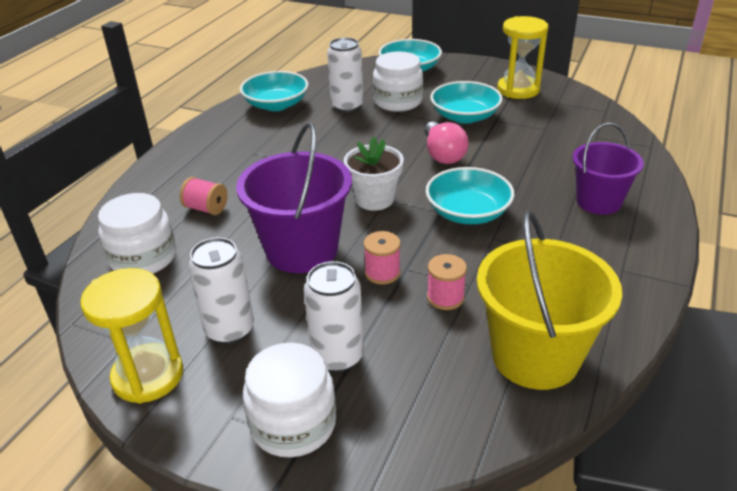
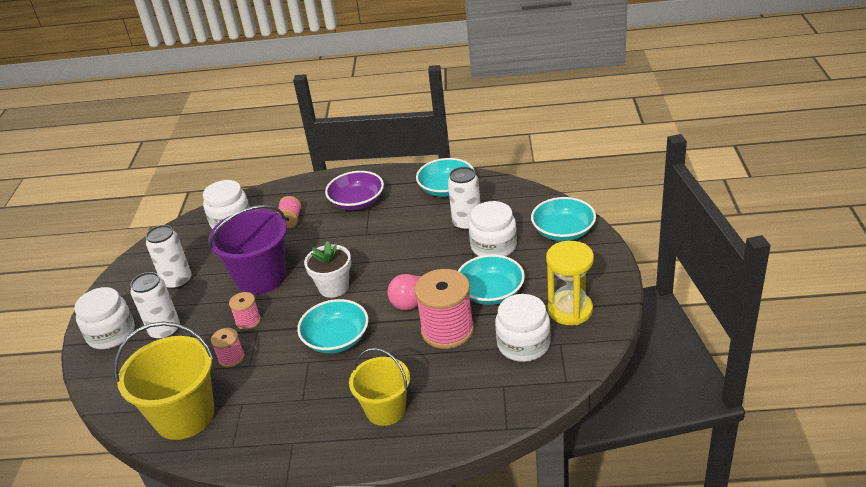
camera: 70 degrees right, 0 degrees up
(148, 376) = (136, 269): yellow hourglass -> none
(229, 157) = (357, 202): none -> purple bowl
(502, 147) = (447, 330): none -> pink spool
(548, 117) = (523, 344): none -> white jar
(598, 201) = (385, 410): purple bucket -> yellow bucket

